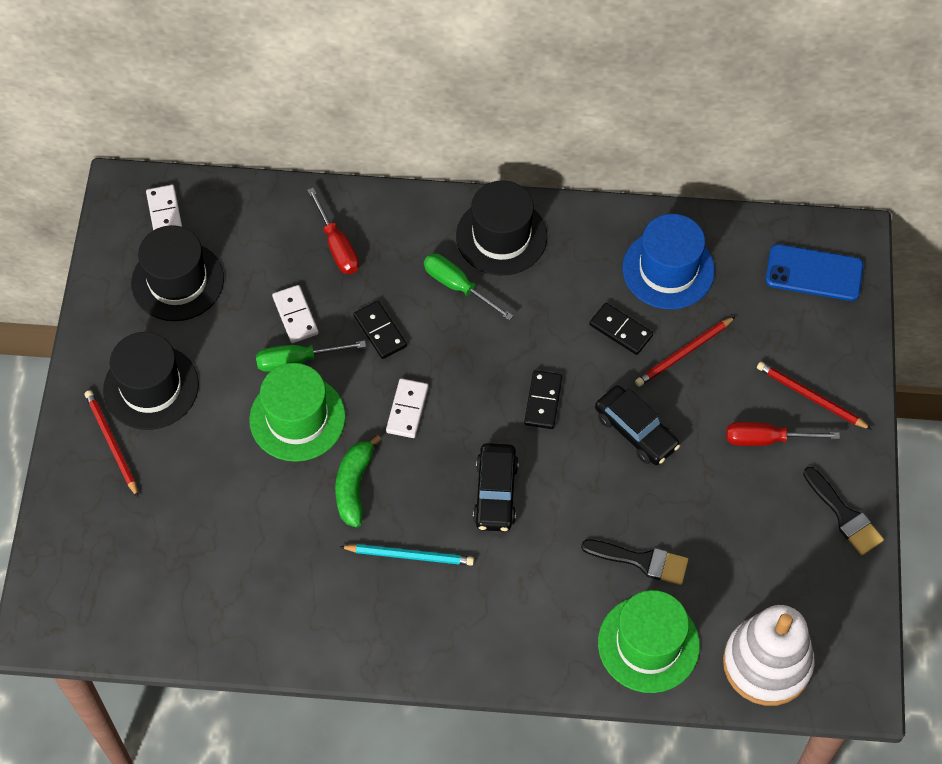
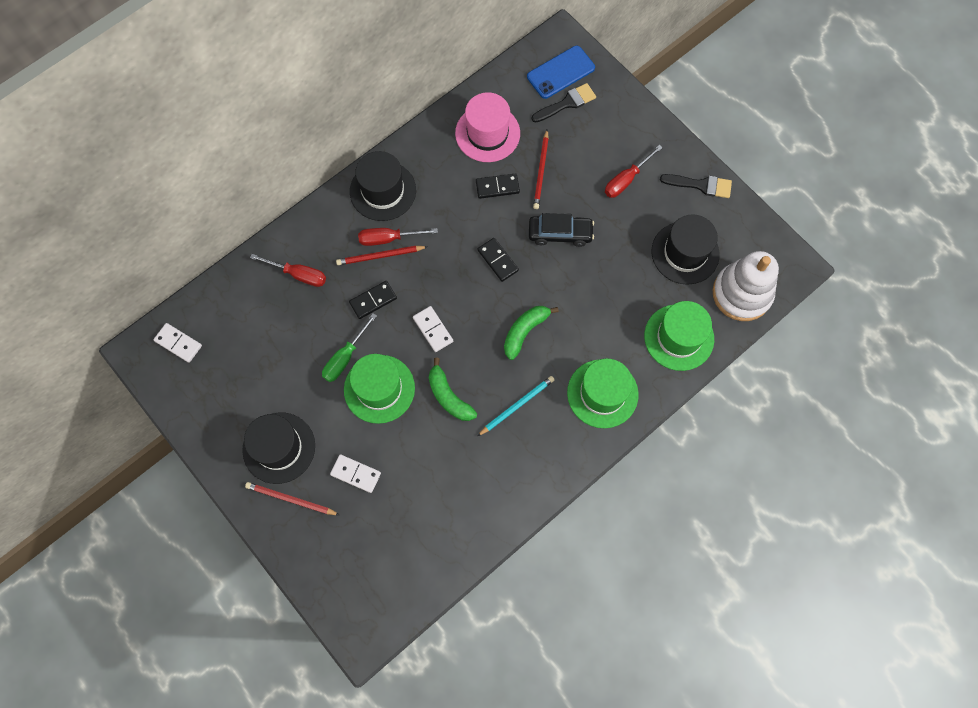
camera: 45 degrees left, 10 degrees up
(177, 281) = (228, 375): black hat -> black hat (685, 253)
(295, 315) = (317, 334): white domino -> white domino (356, 474)
(380, 331) = (373, 300): black domino -> black domino turned 45 degrees counterclockwise
(457, 286) = (388, 239): green screwdriver -> red screwdriver
(495, 493) = (525, 331): black car -> green banana
(507, 624) = (602, 393): none -> green hat
(642, 561) = (632, 298): black brush -> black brush (567, 103)
(668, 269) = (487, 133): blue hat -> pink hat
(811, 397) = (625, 139): red pencil -> red pencil (380, 256)

